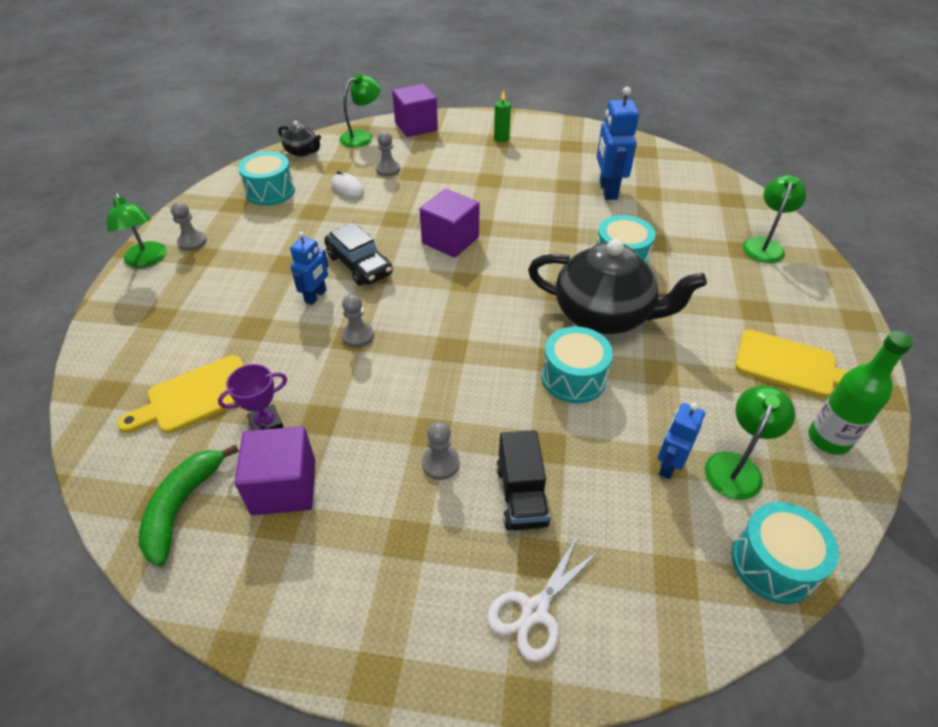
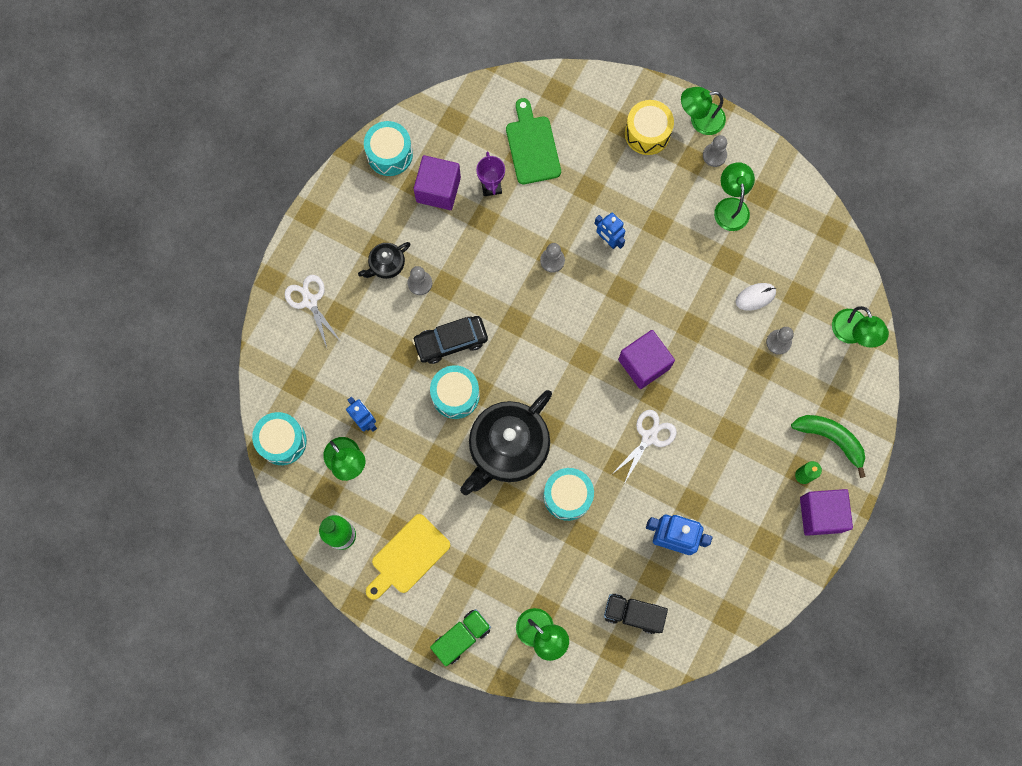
camera: 110 degrees right, 30 degrees up
(167, 296) = (647, 133): none -> yellow drum
(182, 506) = (446, 133): green banana -> green banana (831, 439)
(196, 396) = (532, 146): yellow cutting board -> green cutting board
(252, 220) = (731, 206): none -> green lamp
(270, 191) = (773, 228): turquoise drum -> turquoise drum (389, 154)
(302, 152) = (839, 268): black teapot -> black teapot (386, 265)
(359, 265) = (636, 281): black car -> black car (451, 341)
(416, 126) = (858, 395): purple cube -> purple cube (821, 514)
(521, 495) = (379, 322): black truck -> black truck (633, 614)
(523, 221) = (649, 437): none -> white scissors
(825, 297) = (461, 637): none -> green truck

